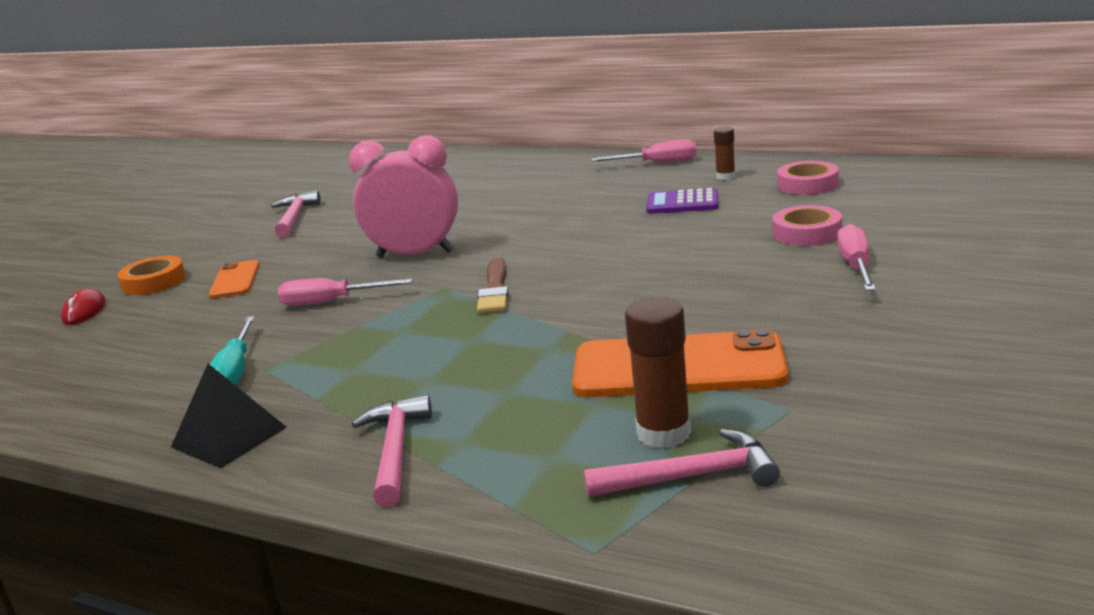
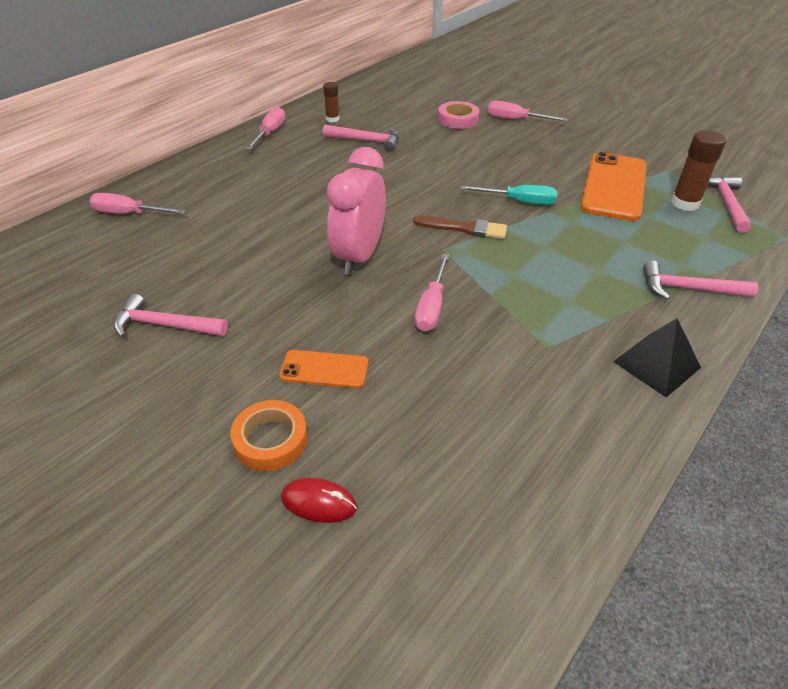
camera: 80 degrees left, 20 degrees up
(235, 370) = (544, 363): turquoise screwdriver -> turquoise screwdriver (519, 201)
(455, 164) = (129, 214): none -> pink screwdriver
(682, 203) = (367, 141): purple calculator -> pink hammer
(807, 184) = (379, 102): pink tape -> none

